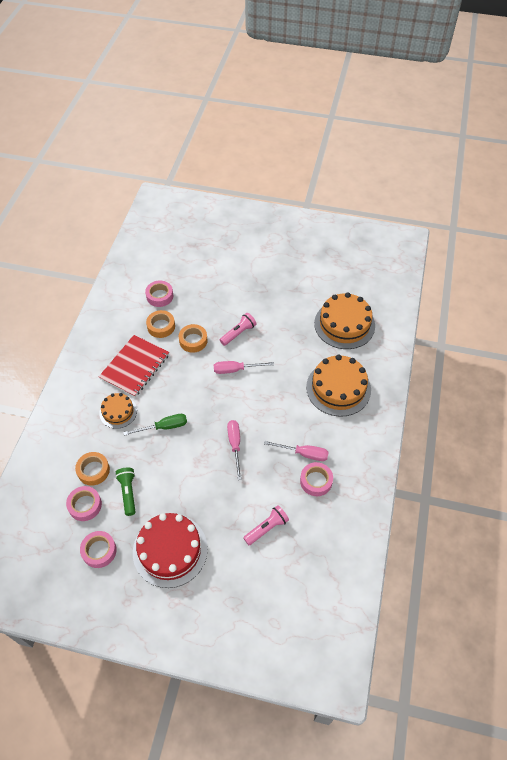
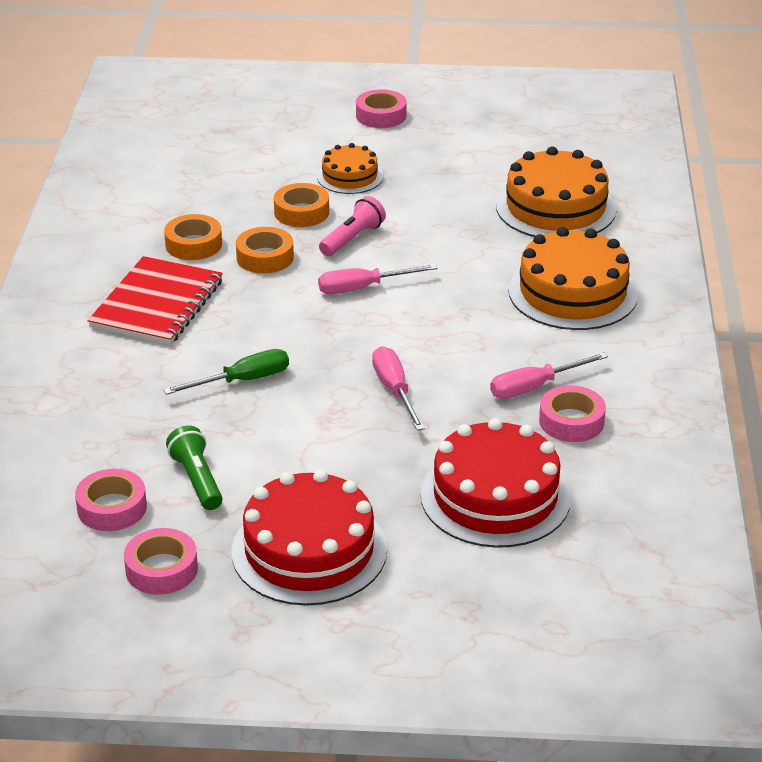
camera: 10 degrees left, 20 degrees down
(93, 470) = (115, 457): orange tape -> orange tape (301, 212)
(118, 412) = (141, 369): orange cake -> orange cake (350, 176)
(160, 296) = (178, 204): pink tape -> pink tape (381, 115)
(266, 528) = (495, 496): pink flashlight -> red cake
(303, 453) = (534, 387): pink screwdriver -> pink screwdriver turned 150 degrees clockwise

